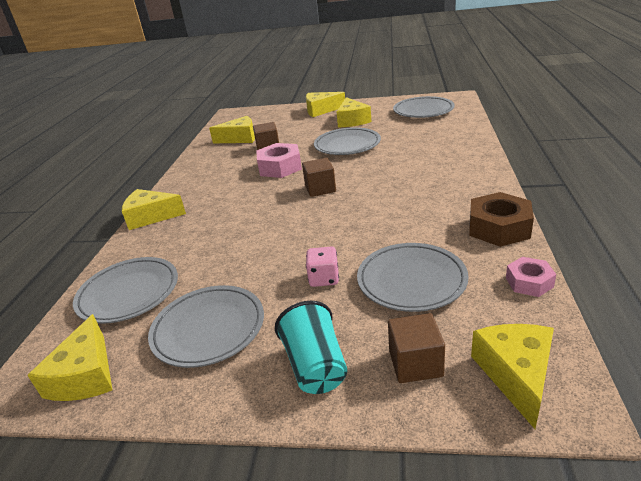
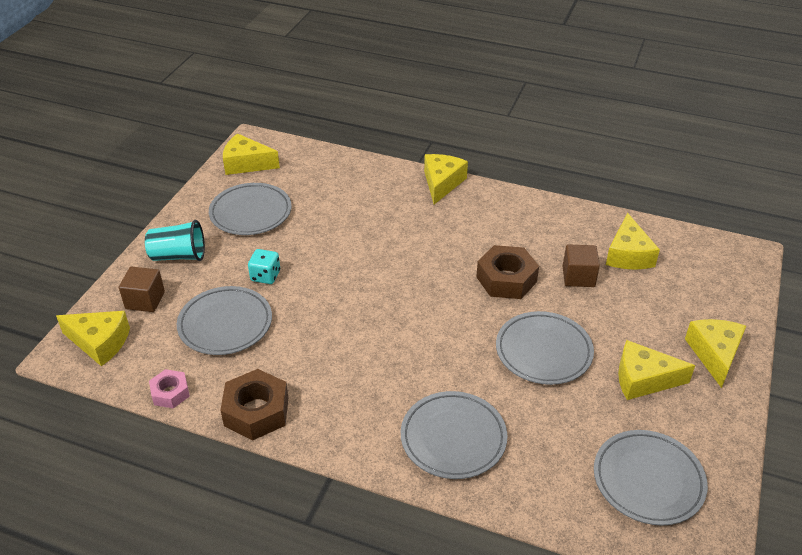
camera: 100 degrees right, 10 degrees up
(129, 293) = (321, 176): grey plate -> grey plate (453, 438)
(280, 167) = (506, 279): pink nut -> brown nut
(320, 189) = (427, 302): brown cube -> none
(324, 278) = (265, 276): pink dice -> turquoise dice

